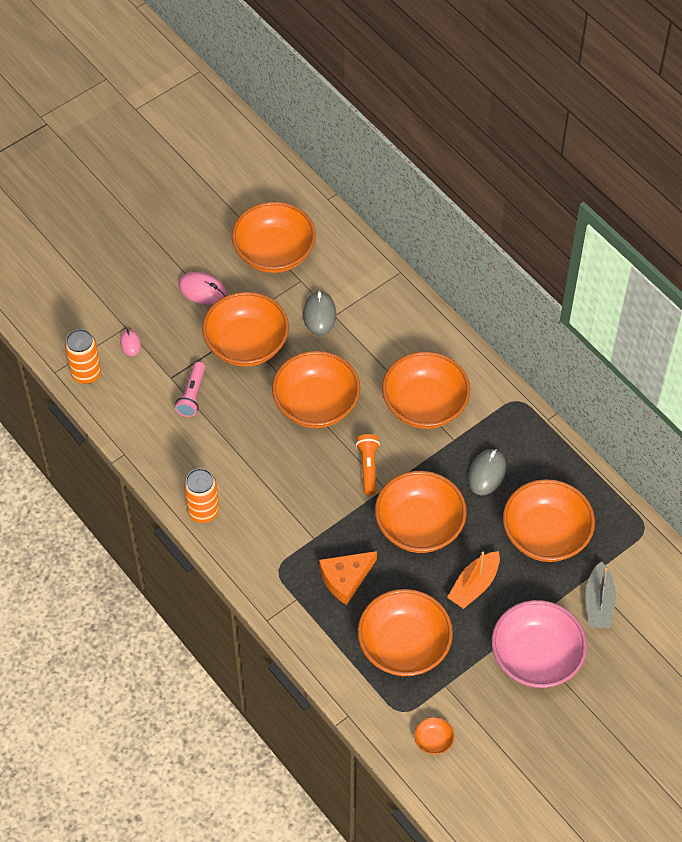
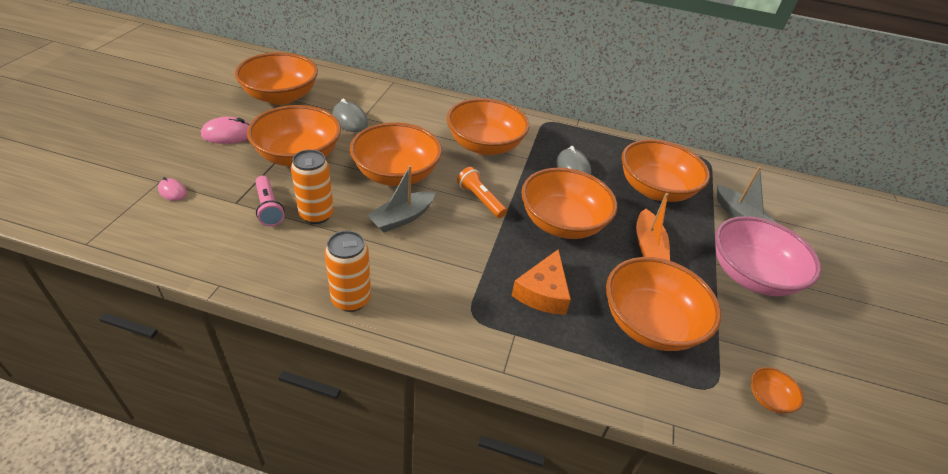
camera: 40 degrees left, 15 degrees down
(86, 374) = (130, 231): orange can -> orange can (316, 215)
(288, 455) = (402, 218): none -> grey boat

